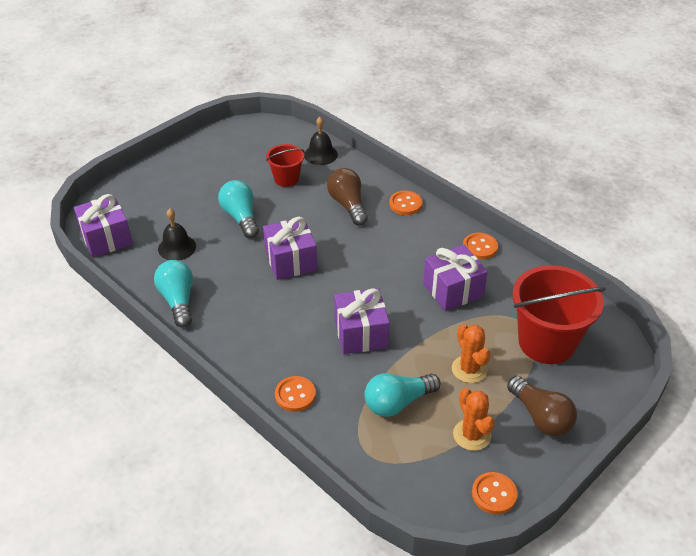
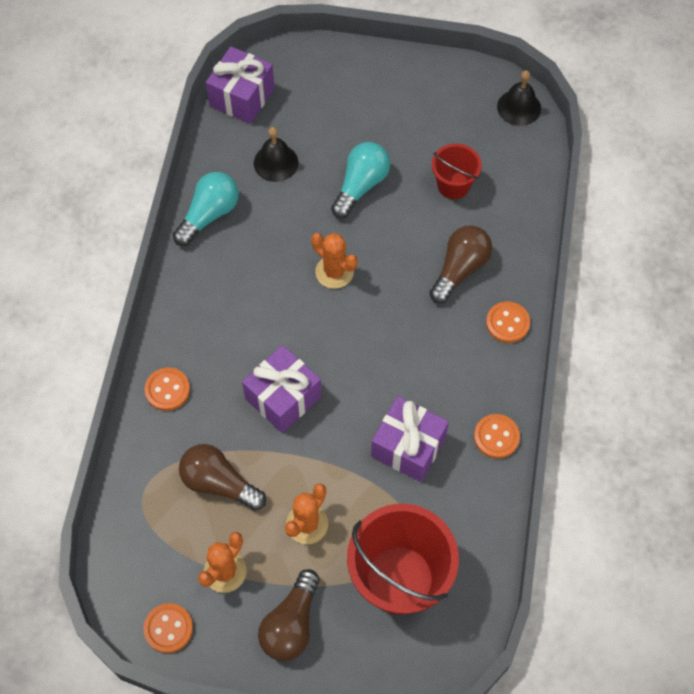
camera: 55 degrees right, 20 degrees up
(291, 261) = (334, 272): purple gift -> orange cactus
(320, 154) = (521, 190): black bell -> black bell (519, 107)
(397, 402) = (219, 483): turquoise light bulb -> brown light bulb

